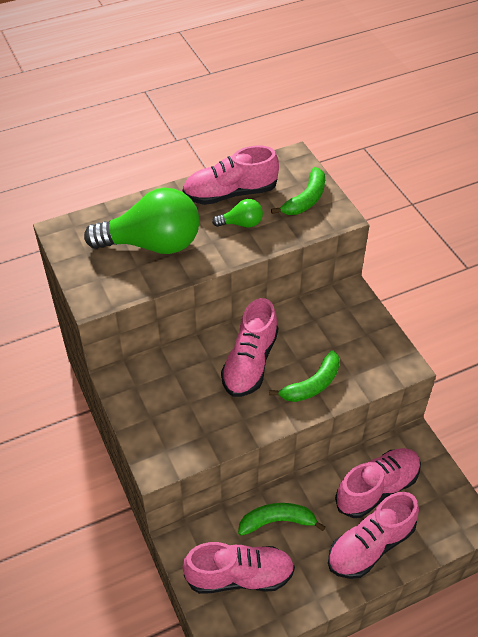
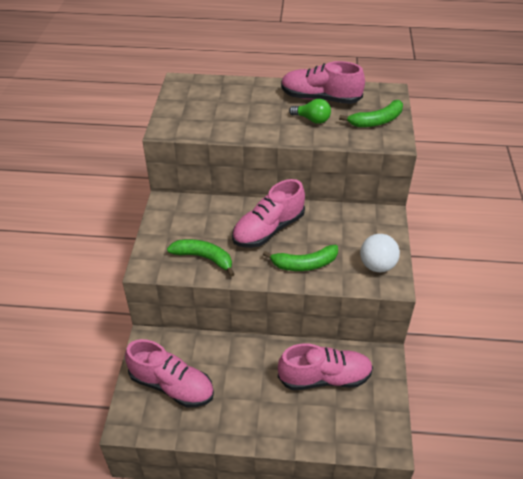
camera: 30 degrees right, 5 degrees down
(152, 244) = (235, 110): green light bulb -> none
(277, 521) = (228, 362): green banana -> green banana (204, 258)
(370, 545) = (288, 416): pink shoe -> none
(379, 354) = (377, 265): none -> white ball

